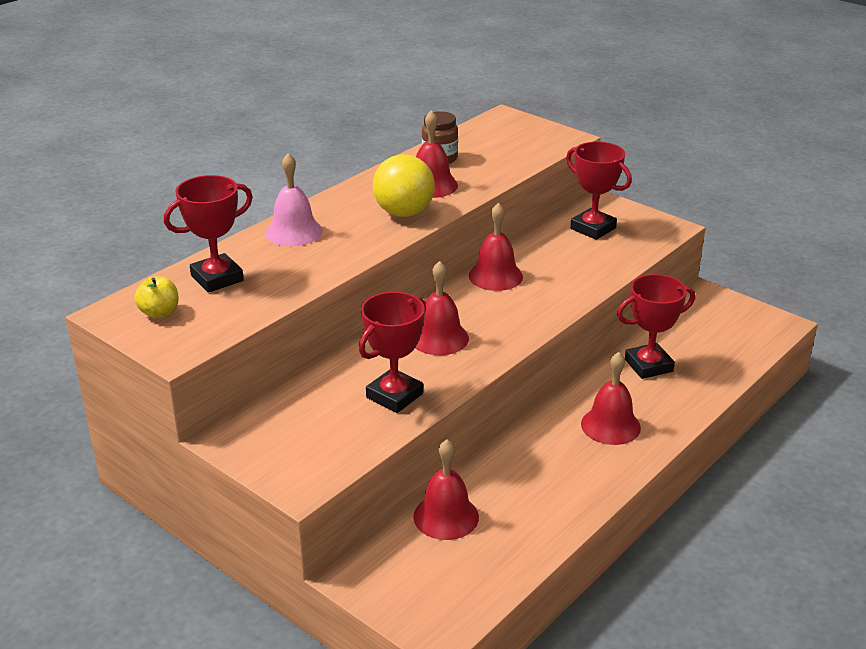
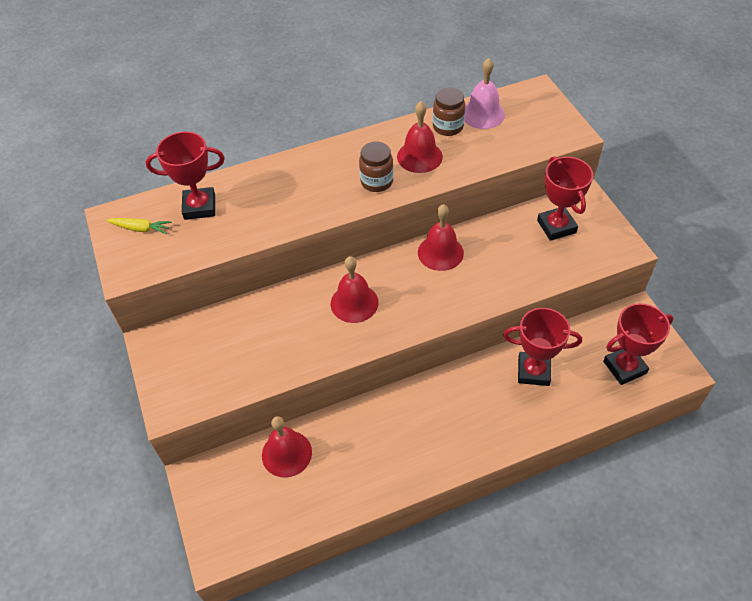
camera: 30 degrees right, 20 degrees up
(159, 313) = (141, 229): yellow apple -> yellow carrot
(294, 232) = (283, 175): pink bell -> pink bell (483, 114)
(394, 396) = (284, 349): red trophy -> red trophy (624, 367)
(404, 213) = (377, 182): yellow ball -> brown jar
(610, 425) = (461, 420): red bell -> none

